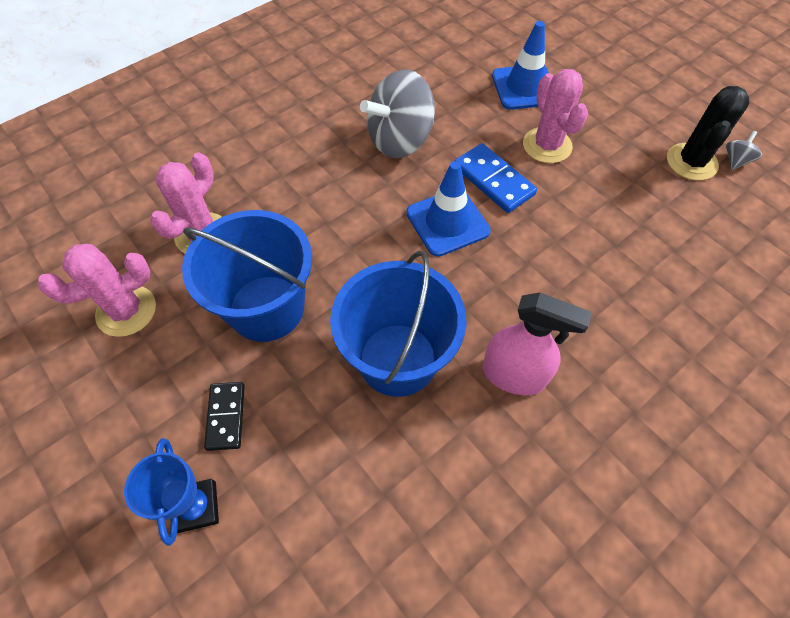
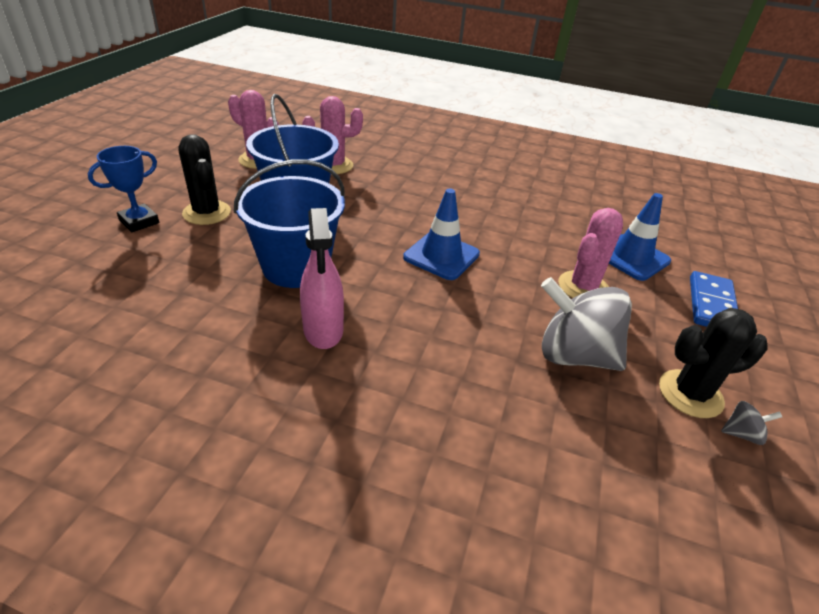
camera: 55 degrees right, 20 degrees down
(226, 416) = (207, 213): black domino -> black cactus
(400, 141) = (494, 213): grey spinning top -> grey spinning top (574, 355)
(493, 180) = (509, 267): blue domino -> blue domino (711, 305)

